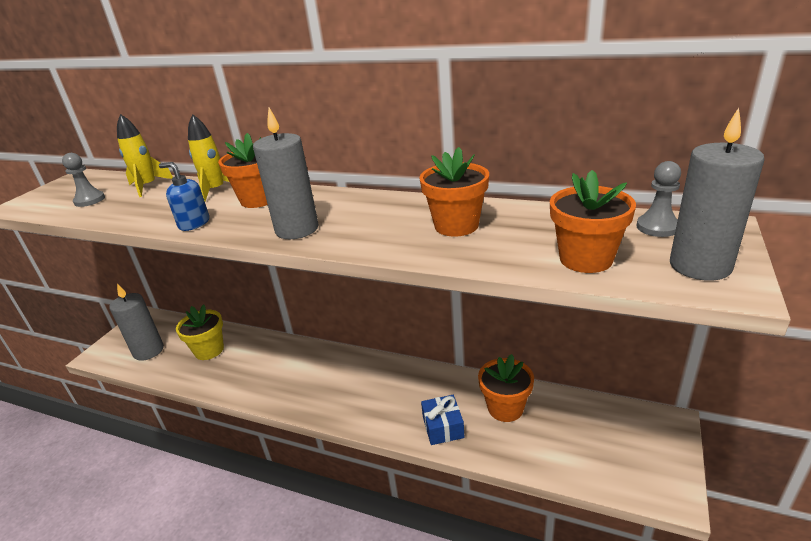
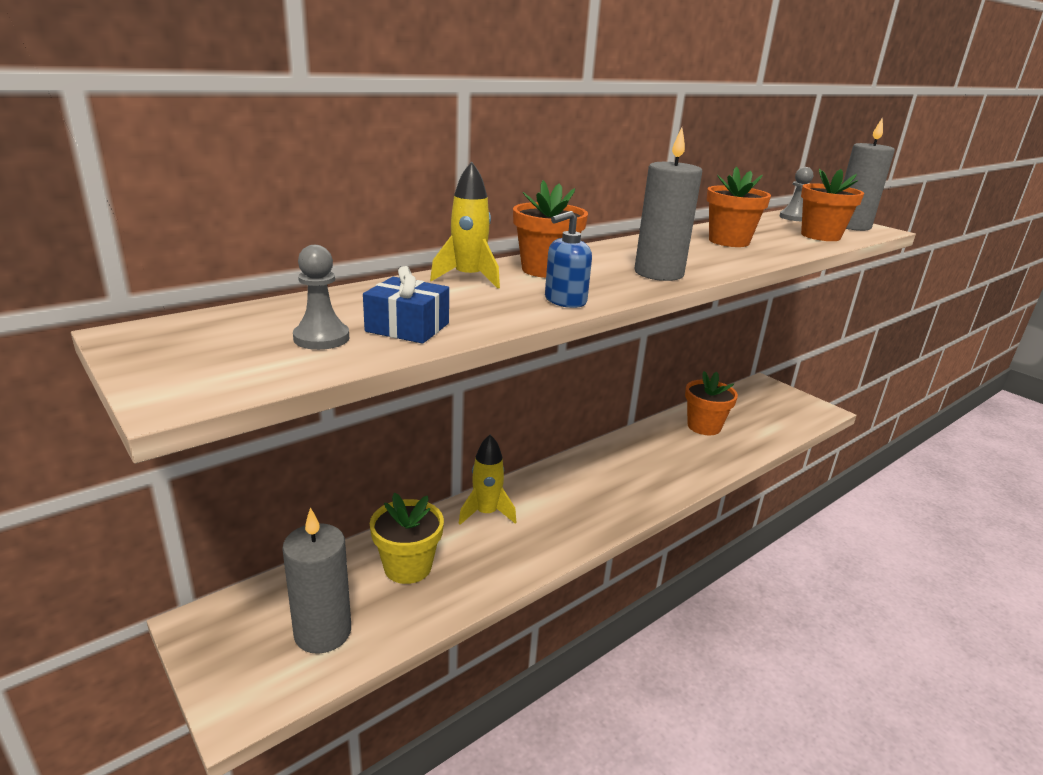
camera: 65 degrees left, 5 degrees down
(148, 186) = (354, 302): yellow rocket -> yellow rocket (486, 513)
(443, 427) = (703, 459): blue gift -> blue gift (407, 327)

